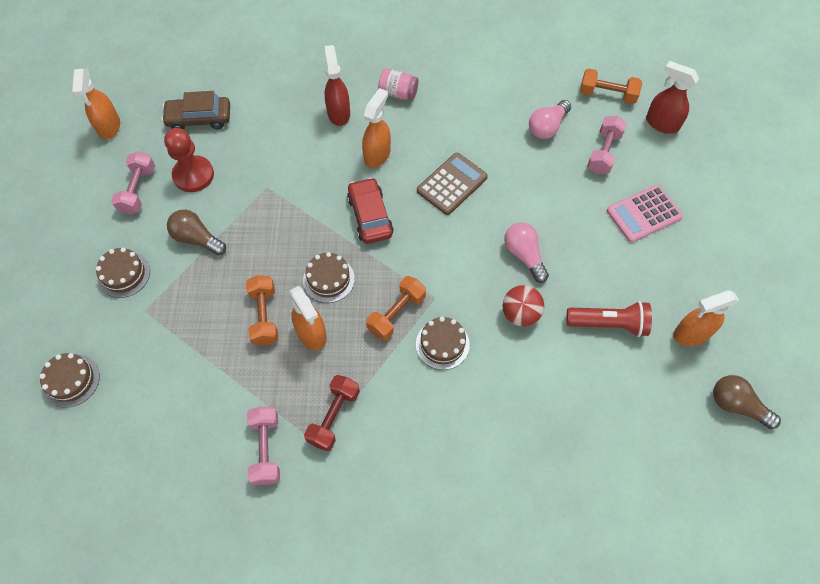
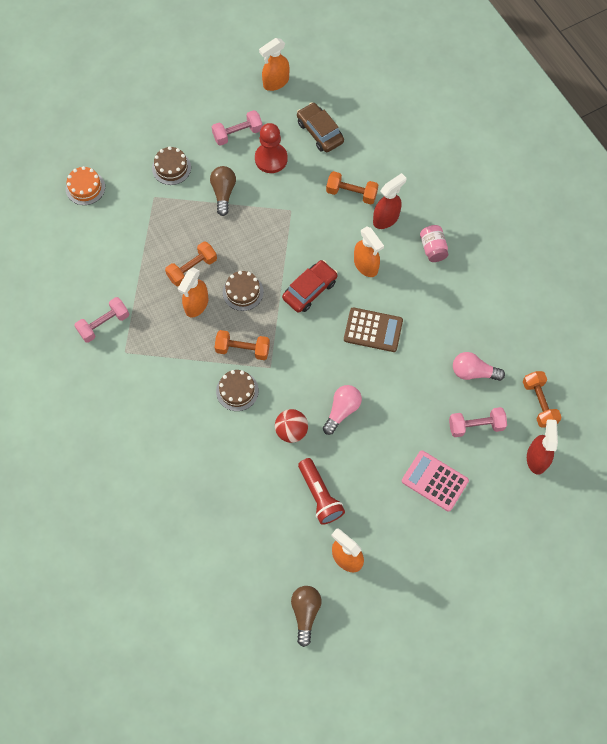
camera: 60 degrees right, 5 degrees up
(71, 380) = (85, 188): brown cake -> orange cake
(289, 127) = (351, 193): none -> orange dumbbell
(334, 416) = (147, 351): red dumbbell -> none
(377, 155) = (366, 265): orange spray bottle -> orange spray bottle turned 60 degrees clockwise

